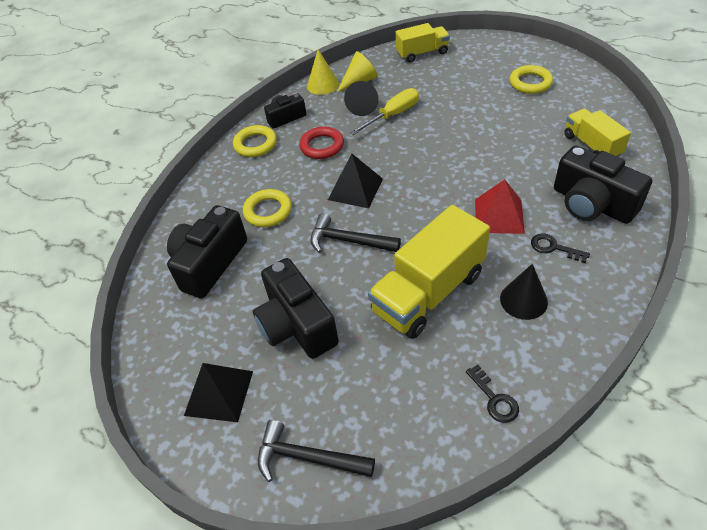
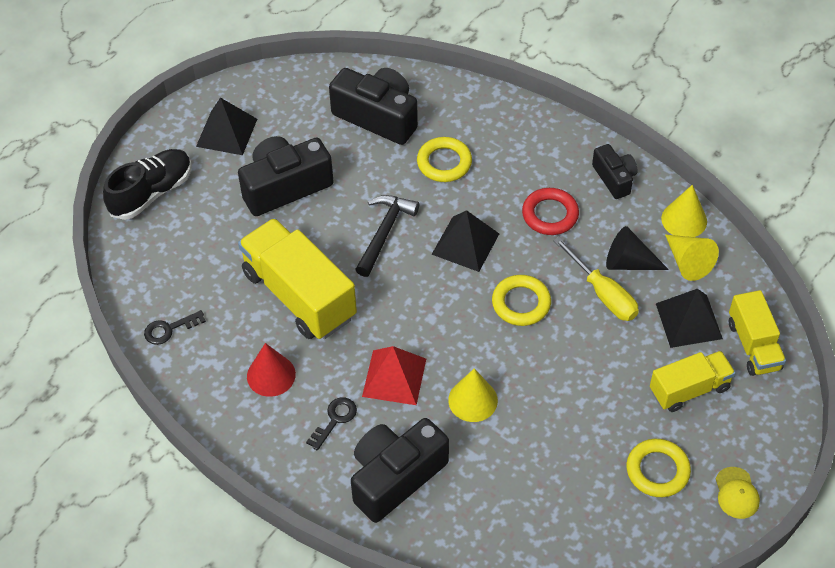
camera: 90 degrees right, 5 degrees up
(255, 144) = (564, 149): yellow ring -> yellow ring (521, 303)
(308, 458) = (152, 193): black hammer -> black shoe
(409, 78) = (688, 321): none -> black pyramid
(505, 169) = (473, 400): none -> yellow cone
(523, 300) = (271, 375): black cone -> red cone
(533, 54) = (736, 493): none -> yellow cap
(591, 145) = (503, 509): yellow truck -> yellow truck (689, 389)

